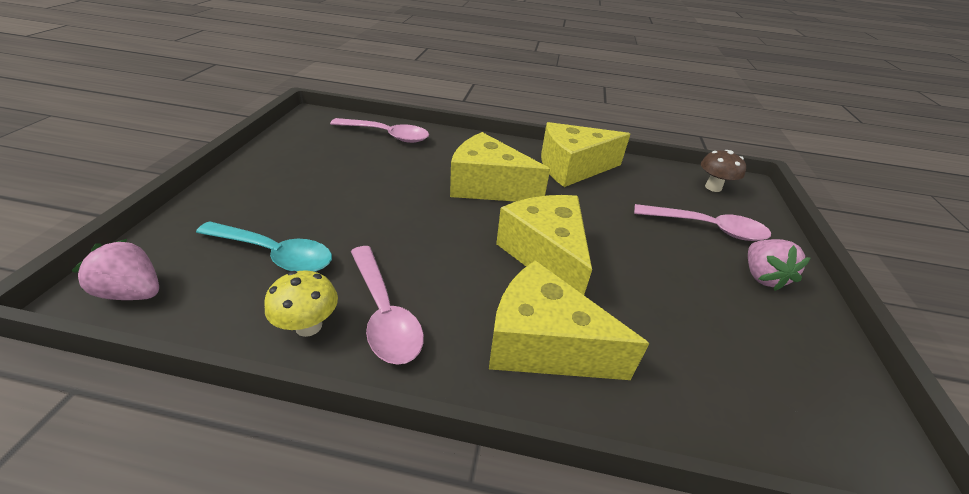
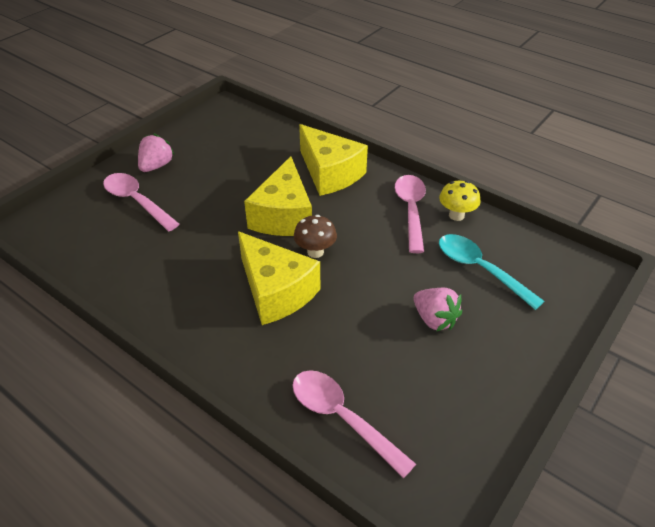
camera: 150 degrees left, 5 degrees up
(134, 292) = (569, 265): pink strawberry -> pink strawberry (434, 319)
(573, 168) = (166, 292): yellow cheese -> none
(713, 187) = (64, 232): brown mushroom -> brown mushroom (315, 252)

